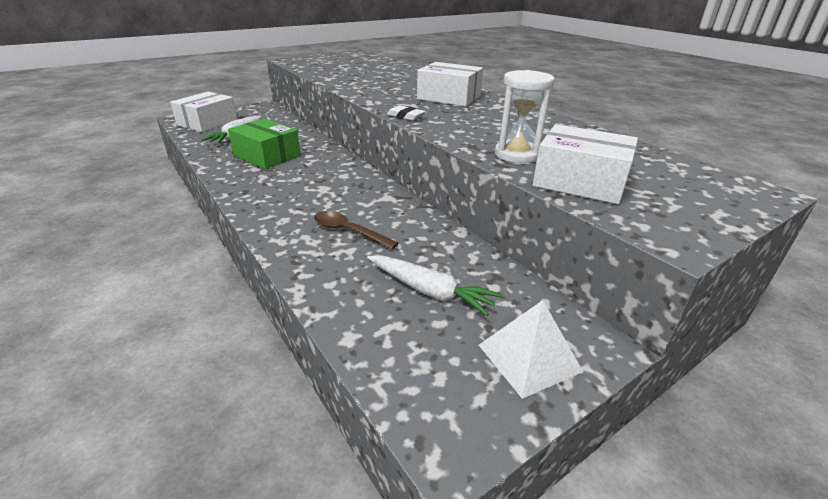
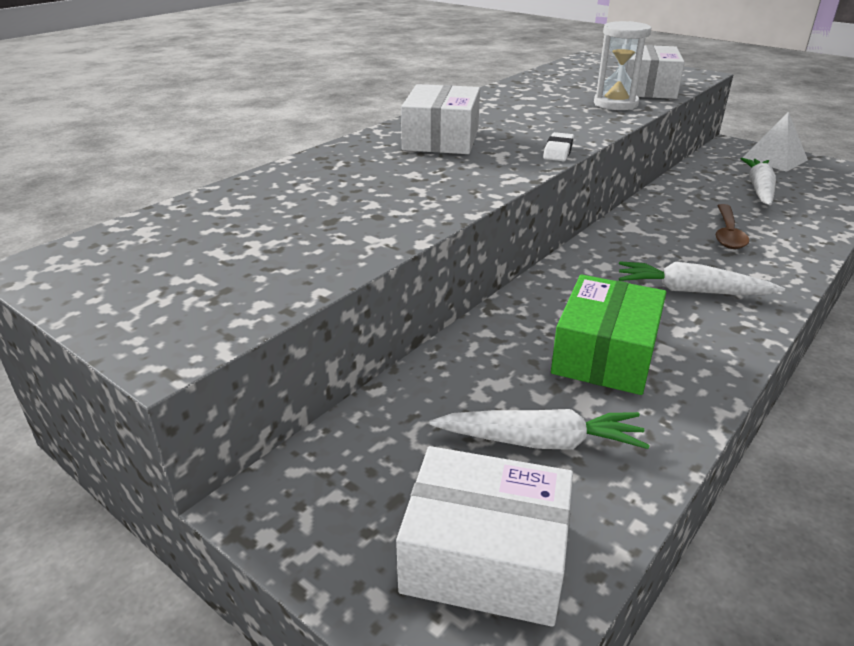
camera: 105 degrees left, 0 degrees up
(291, 190) = (691, 291): none -> white carrot

